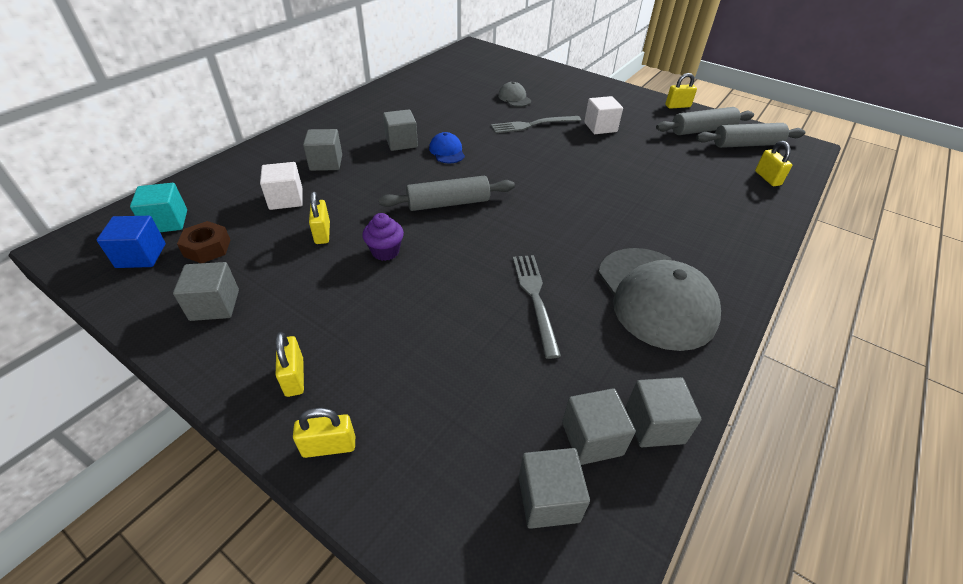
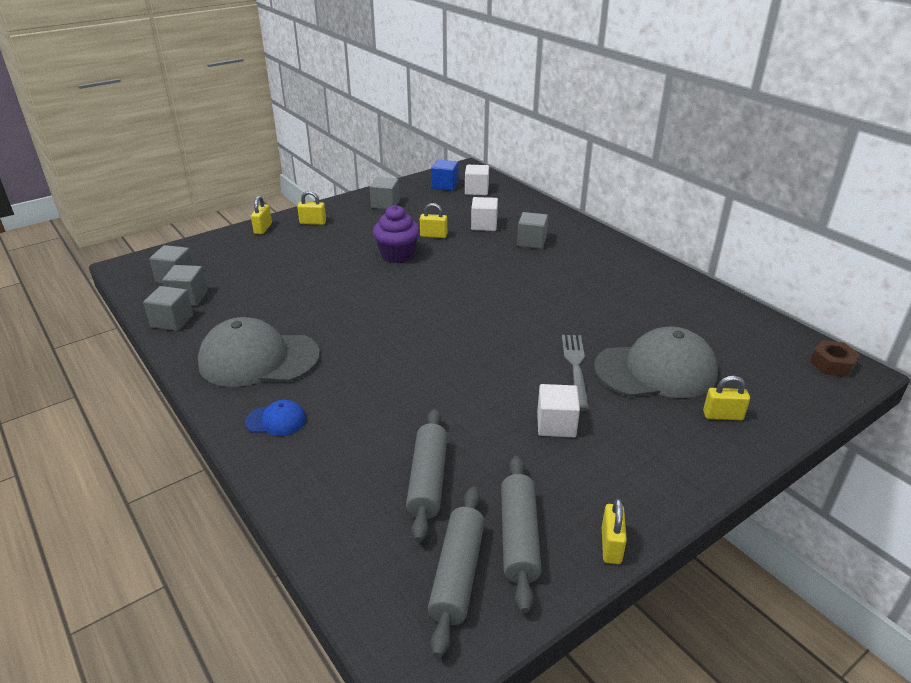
camera: 110 degrees right, 10 degrees down
(167, 222) = (476, 190): turquoise cube -> white cube
(207, 248) = (440, 201): brown nut -> brown nut (832, 364)
(385, 251) = (397, 255): purple cupcake -> purple cupcake, size x1.56
(401, 142) = (556, 278): grey cube -> none
(447, 151) = (531, 300): blue cap -> blue cap (276, 420)
(448, 203) = (442, 288): grey rolling pin -> grey rolling pin (428, 480)
(514, 98) = (656, 370): grey cap -> grey cap, size x2.22
(535, 299) = (304, 304): grey fork -> none
(767, 178) = (363, 544): yellow padlock -> yellow padlock (722, 415)

